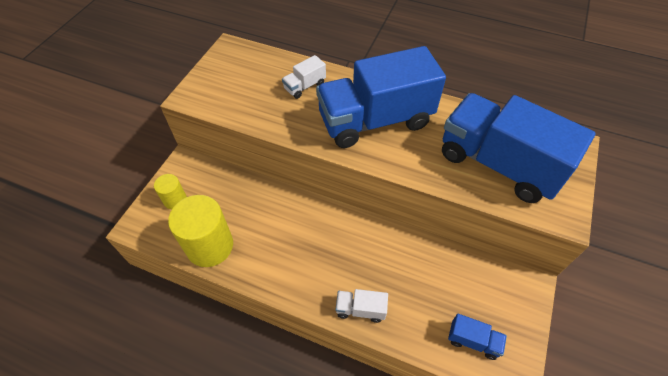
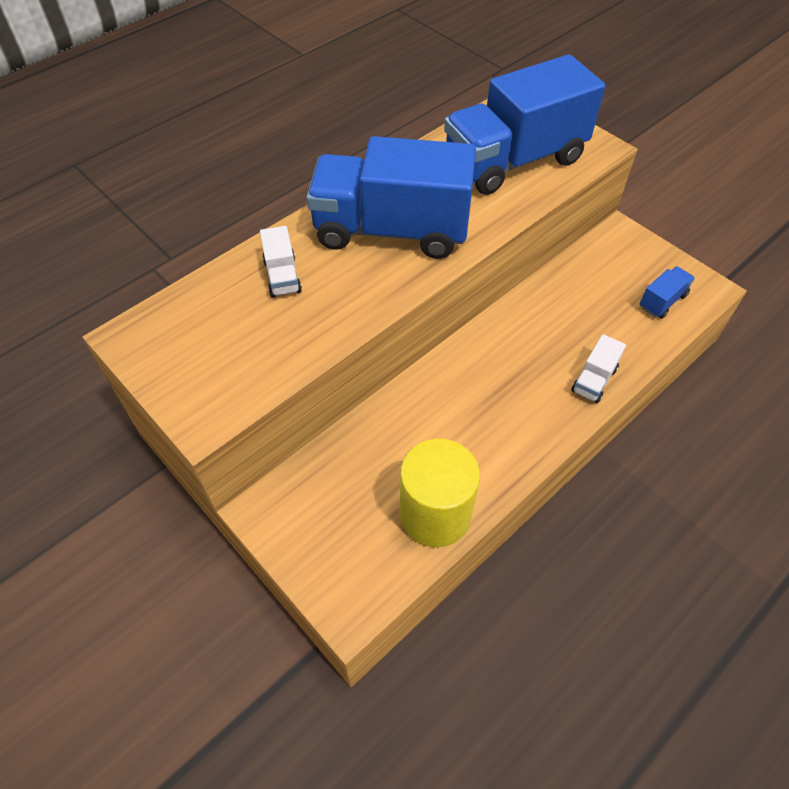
camera: 65 degrees left, 0 degrees up
(175, 200) = (328, 541): yellow cylinder -> none
(375, 120) = (391, 230): blue truck -> blue truck turned 90 degrees clockwise

